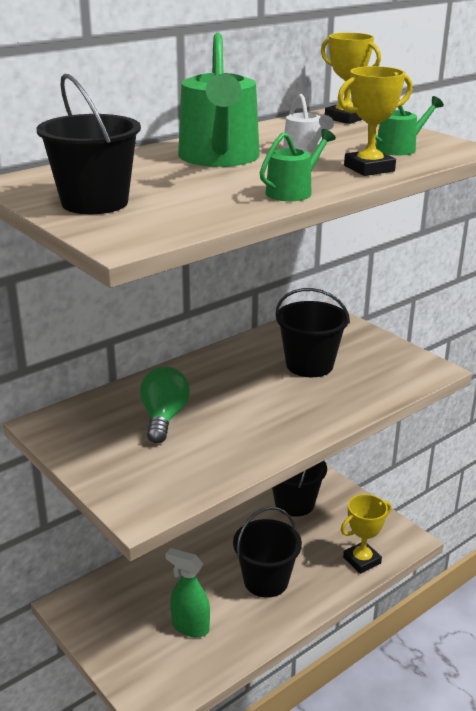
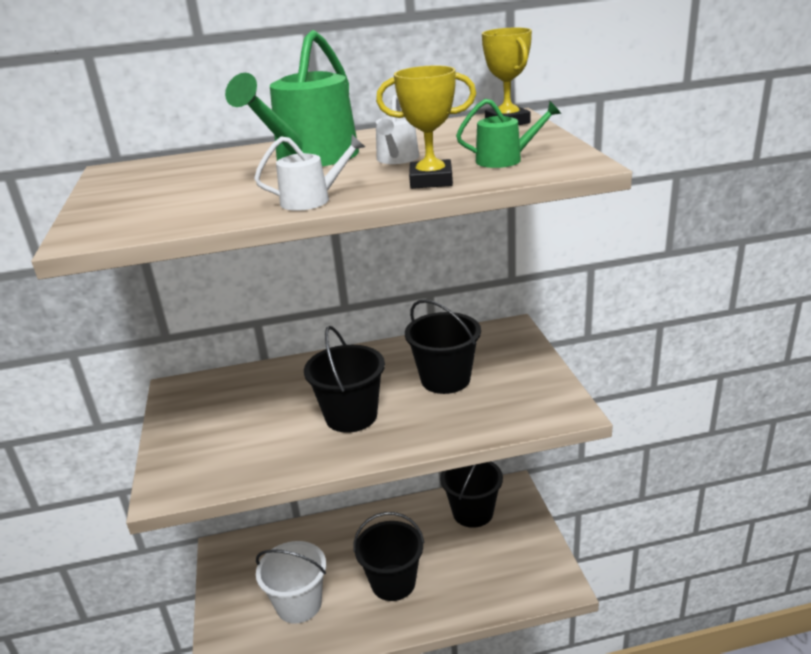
camera: 30 degrees right, 0 degrees up
(95, 202) = (133, 194): black bucket -> black bucket (351, 416)
(164, 418) = (268, 404): green light bulb -> none
(190, 627) = (299, 604): green spray bottle -> white bucket
(292, 192) = (311, 200): green watering can -> white watering can
(362, 560) = (498, 592): yellow trophy -> none

